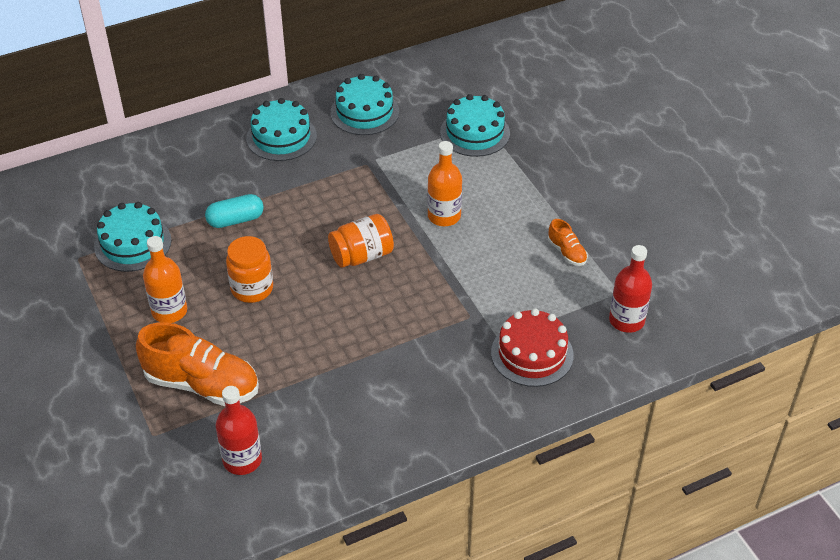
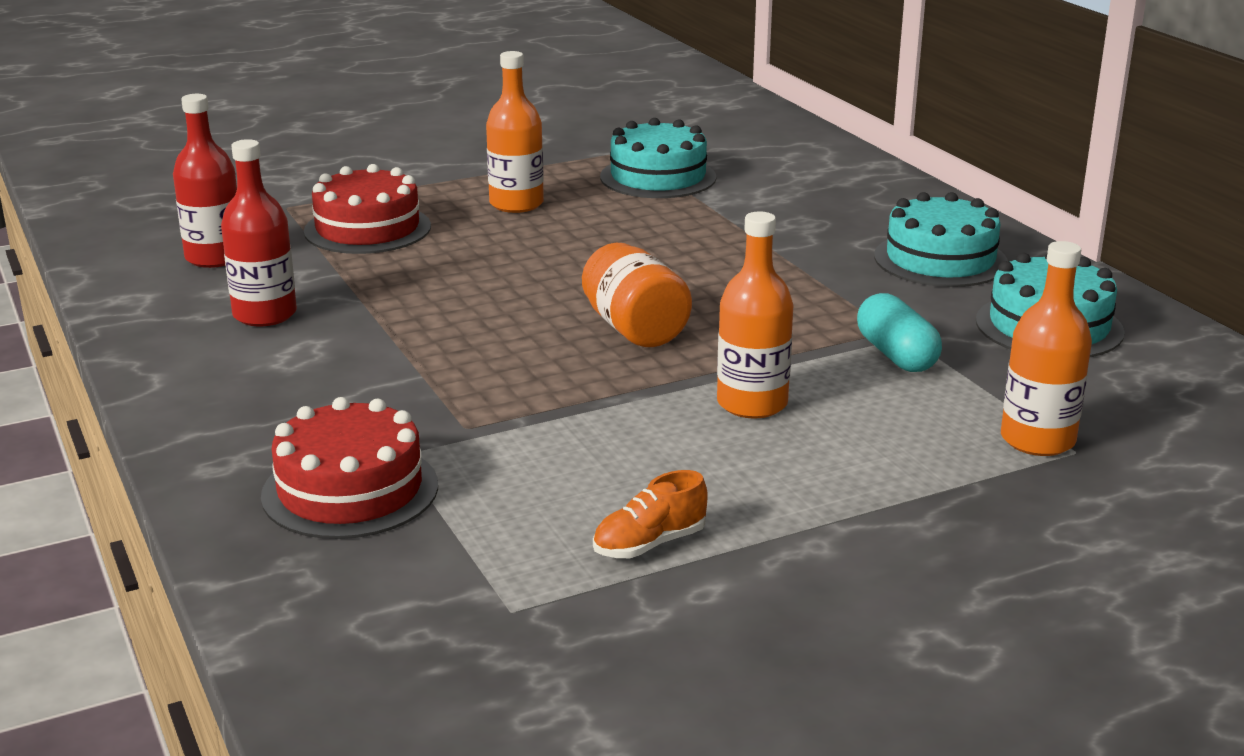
camera: 90 degrees right, 20 degrees down
(202, 384) = (367, 229): orange shoe -> red cake
(235, 220) = (716, 235): turquoise capsule -> turquoise capsule (896, 355)
(252, 288) = (558, 251): orange jar -> none
(475, 133) = (1037, 440): turquoise cake -> orange bottle
(626, 320) = (419, 616): red bottle -> red bottle (265, 314)

